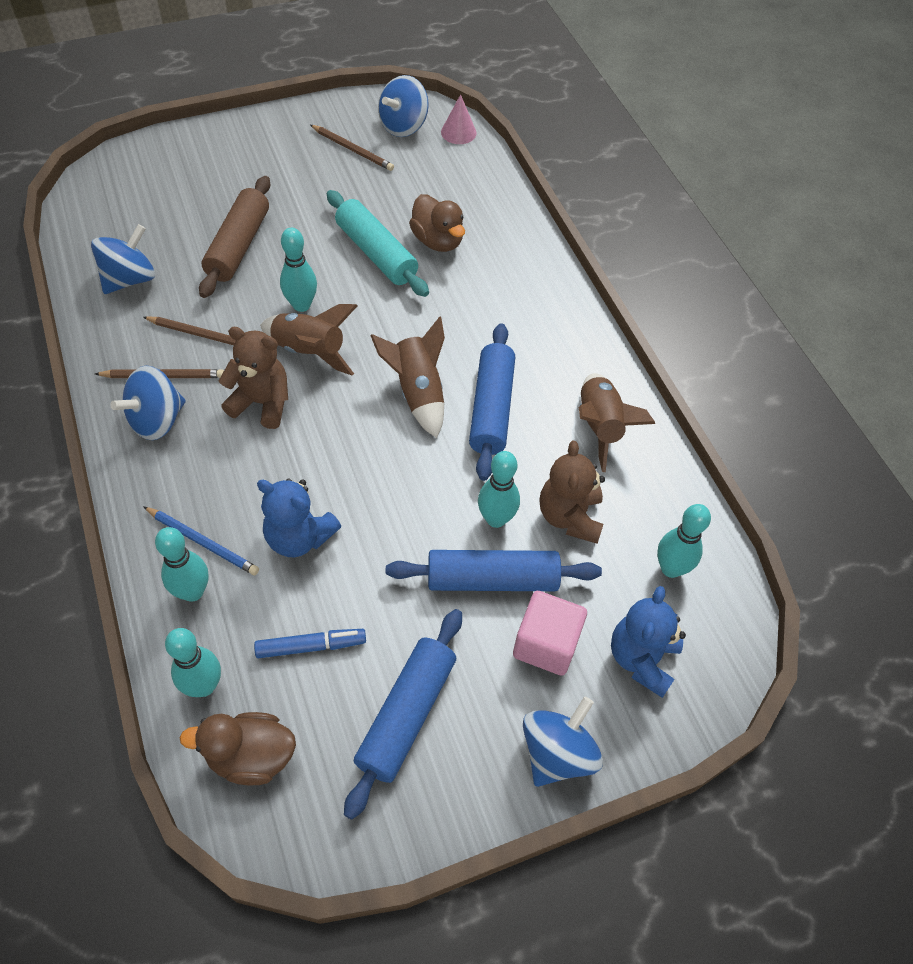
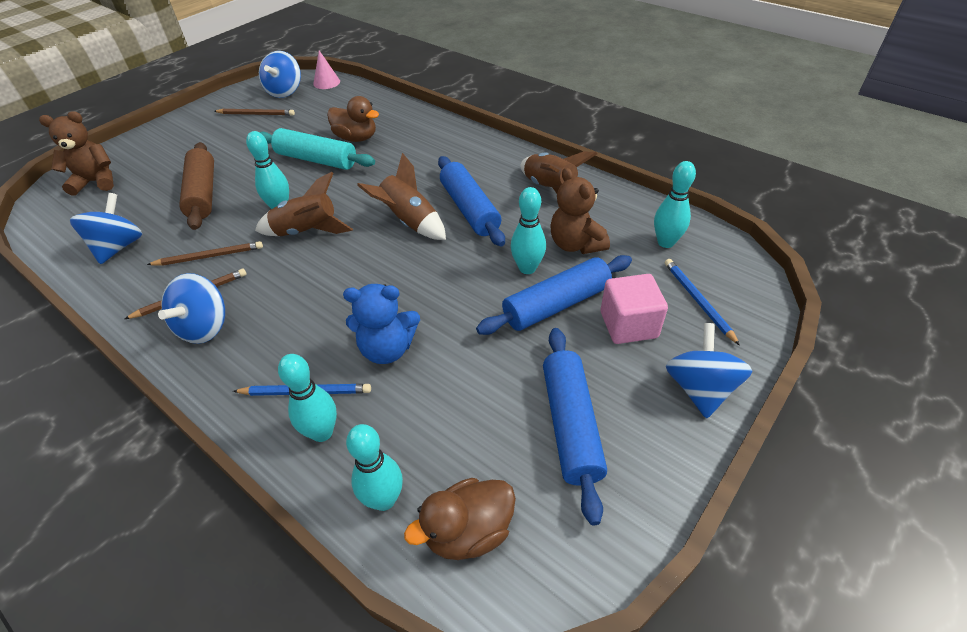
camera: 25 degrees left, 10 degrees down
(262, 403) = (290, 277): brown teddy bear -> brown teddy bear (96, 182)
(311, 646) = (456, 418): blue marker -> none
(642, 659) = (697, 301): blue teddy bear -> blue pencil

